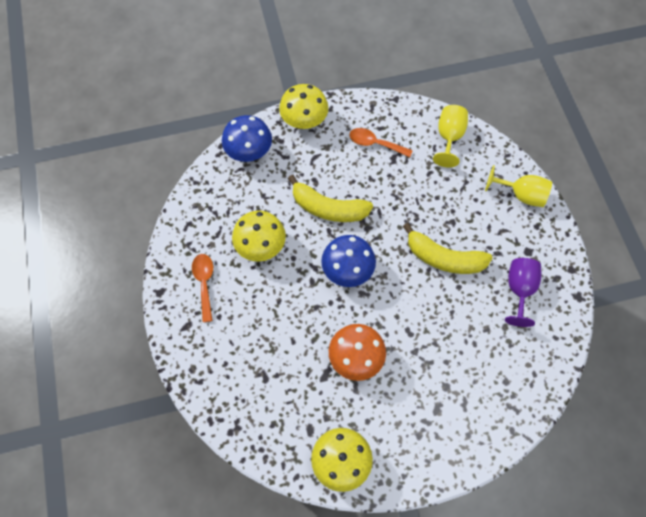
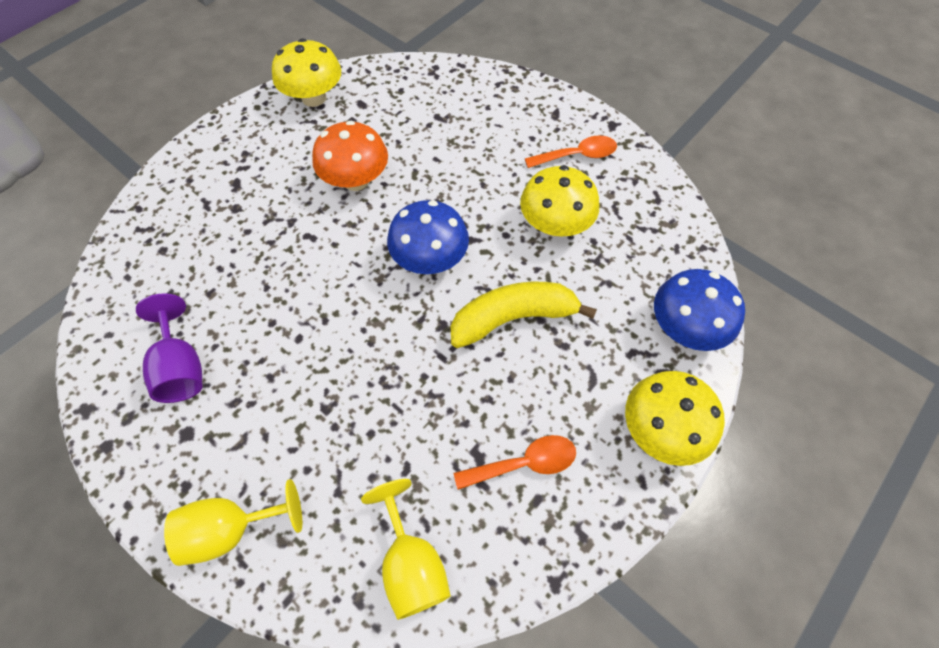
camera: 145 degrees right, 5 degrees down
(204, 283) = (577, 156): orange spoon -> orange spoon turned 60 degrees counterclockwise
(443, 258) = (312, 347): yellow banana -> none

